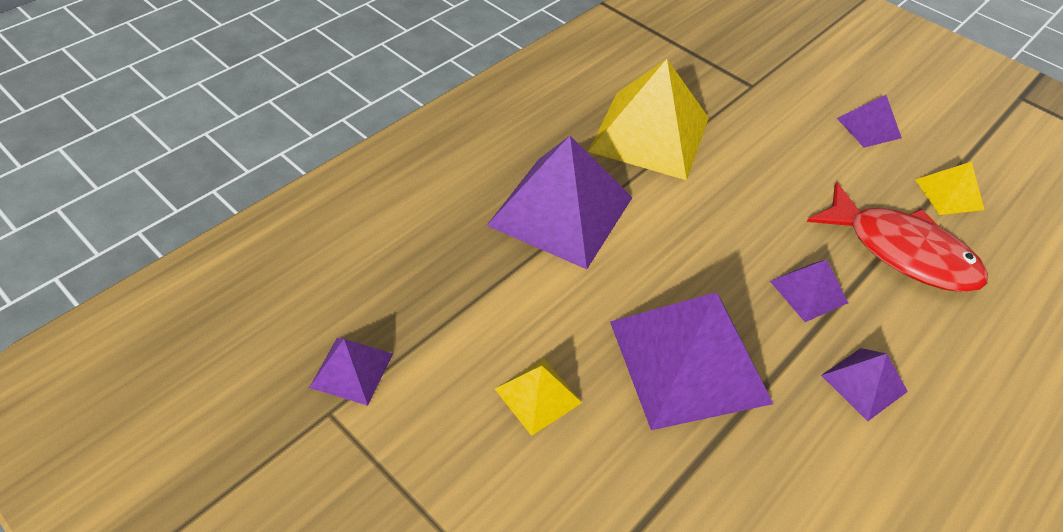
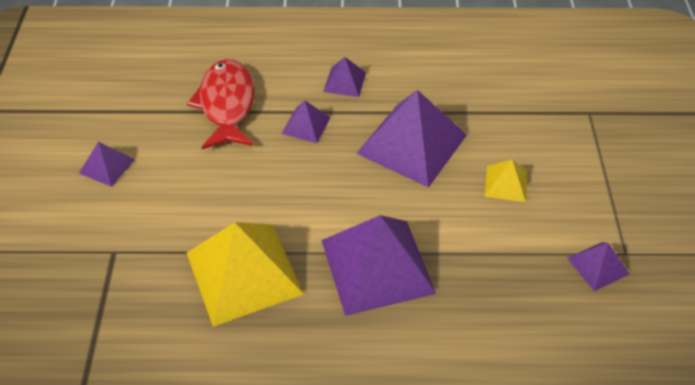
camera: 130 degrees left, 0 degrees up
(949, 194) = (146, 105): yellow pyramid -> none

